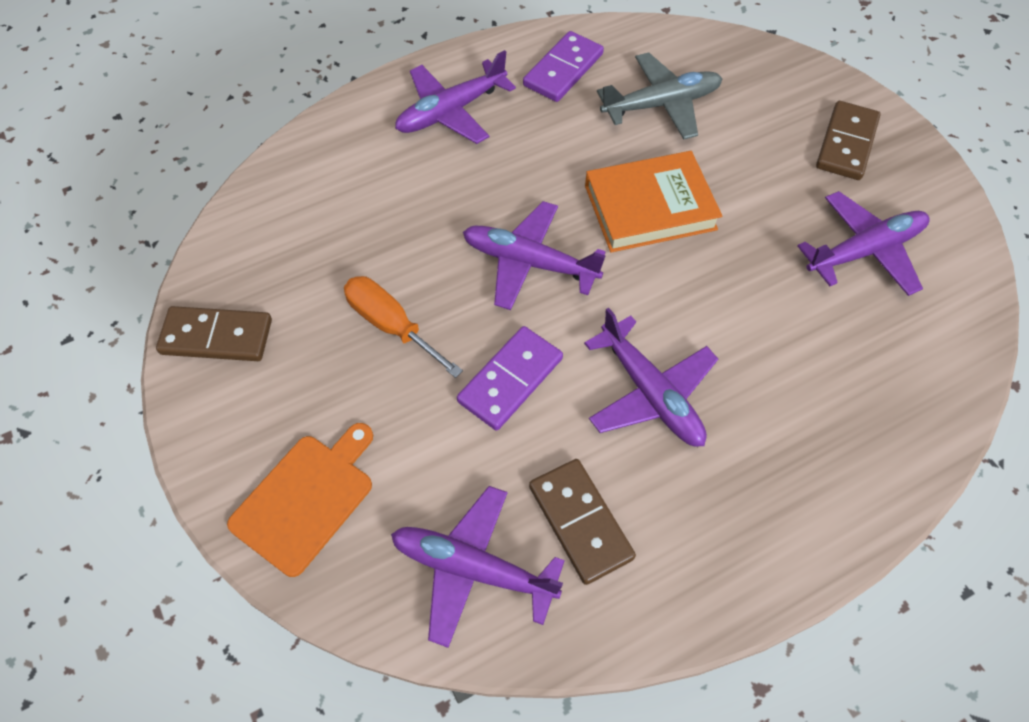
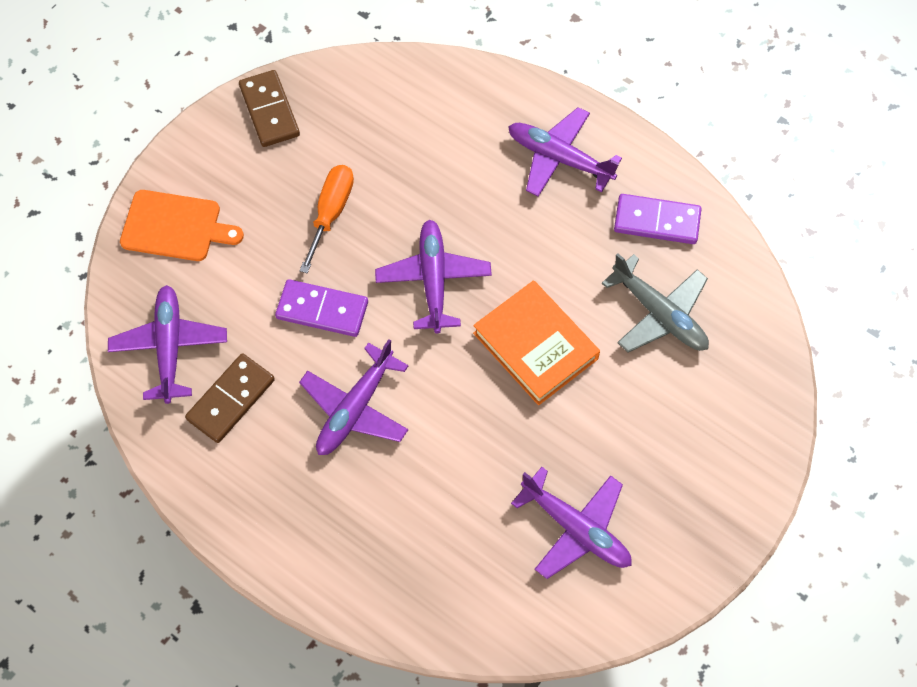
camera: 65 degrees right, 5 degrees up
(846, 143) = (698, 482): brown domino -> none

